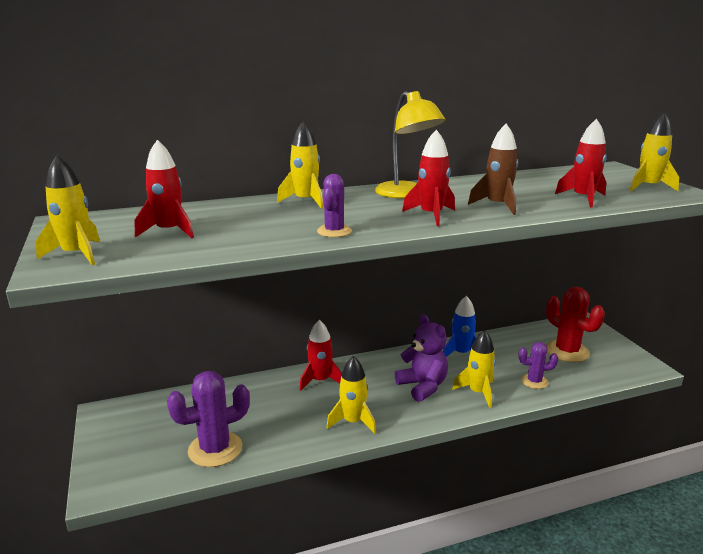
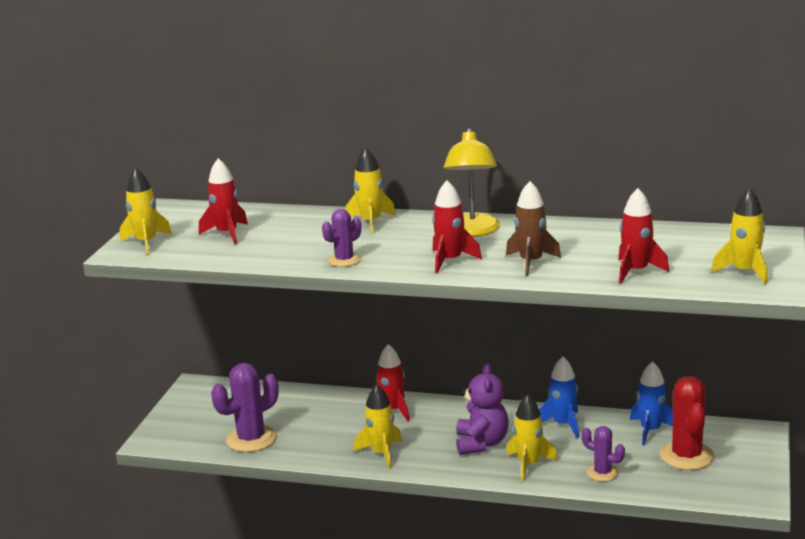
camera: 35 degrees right, 0 degrees up
(215, 449) = (251, 439): purple cactus -> purple cactus turned 45 degrees counterclockwise
(521, 340) = (650, 430): none -> blue rocket

